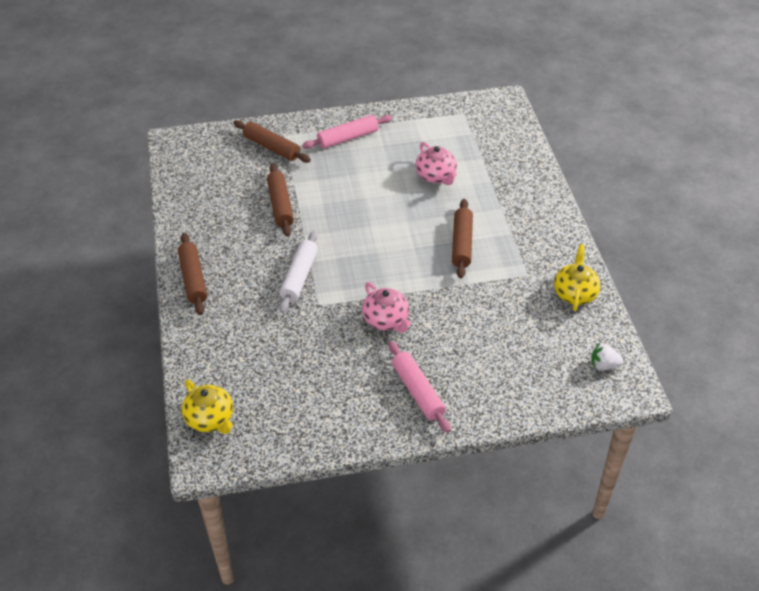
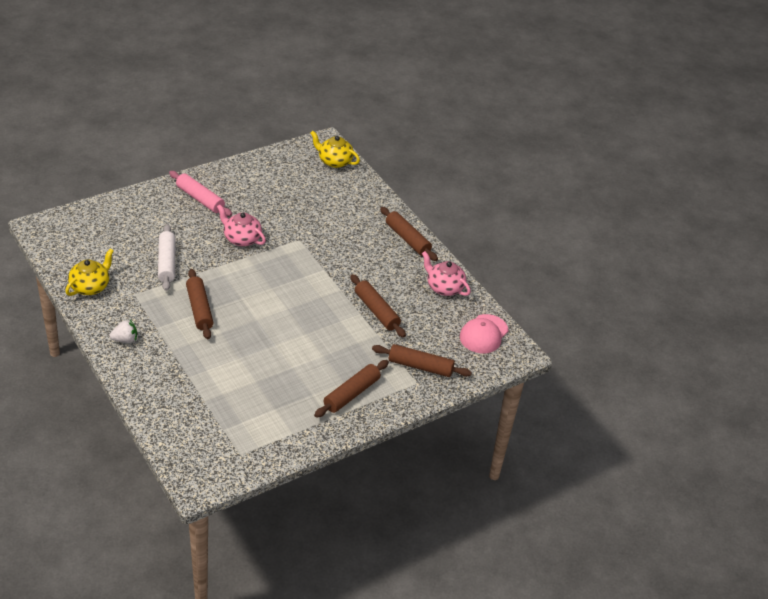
camera: 155 degrees right, 5 degrees down
(191, 163) = (484, 334): none -> pink cap
(299, 277) = (325, 256): white rolling pin -> white rolling pin (166, 262)
(347, 138) = (352, 394): pink rolling pin -> brown rolling pin
(436, 176) = (245, 370): pink teapot -> pink teapot (444, 287)
(575, 293) = (90, 287): yellow teapot -> yellow teapot turned 135 degrees counterclockwise
(604, 365) = (62, 239): white strawberry -> white strawberry (125, 339)

